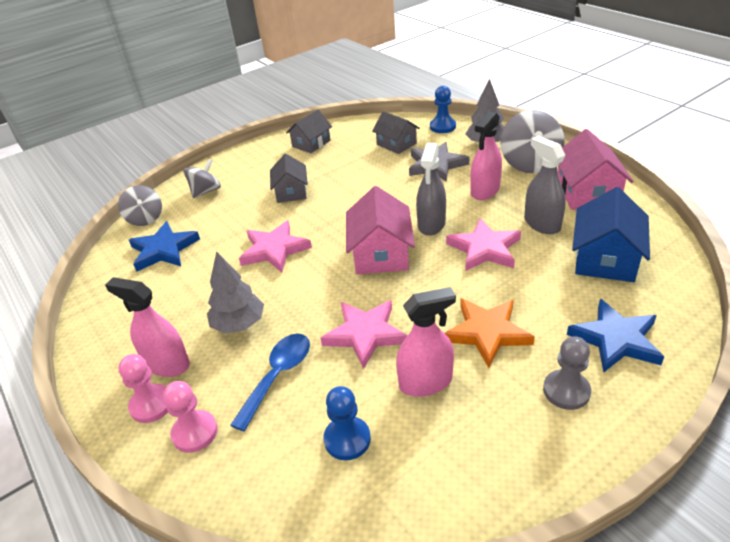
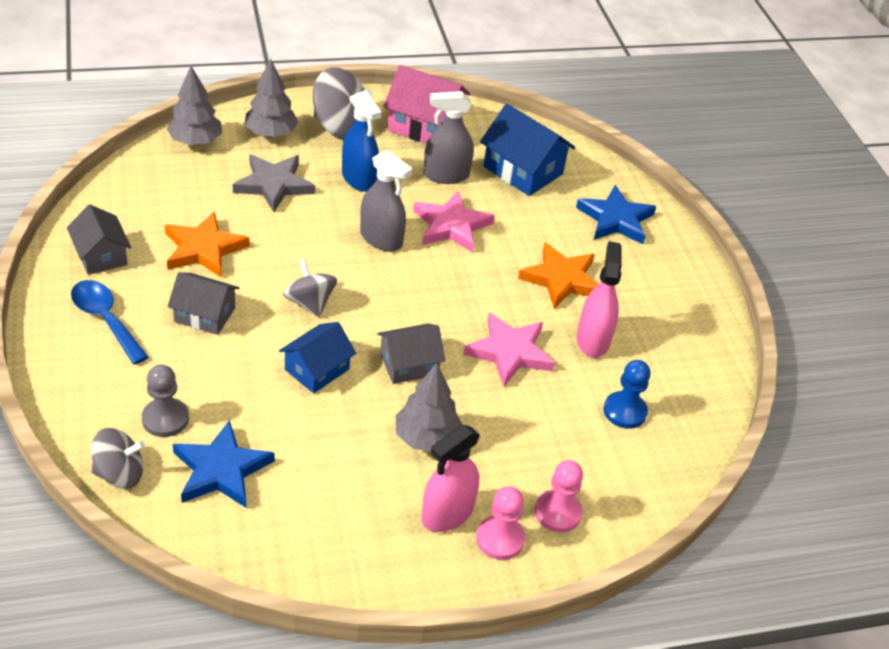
camera: 75 degrees left, 5 degrees up
(206, 191) = (113, 392): grey spinning top -> grey spinning top (310, 303)
(274, 250) = (317, 369): pink star -> blue house
(278, 376) = (523, 431): blue spoon -> blue spoon (105, 319)
(348, 168) = (203, 249): none -> orange star
(380, 253) = (398, 293): pink house -> none
(396, 144) = (192, 190): grey house -> grey house (409, 364)
(442, 127) = (195, 141): blue pawn -> grey tree
(485, 191) = (359, 179): pink spray bottle -> blue spray bottle
(566, 391) = (648, 271): grey pawn -> grey pawn (165, 419)

